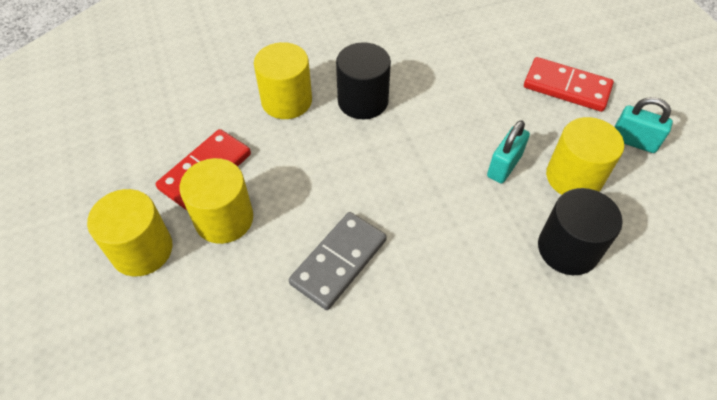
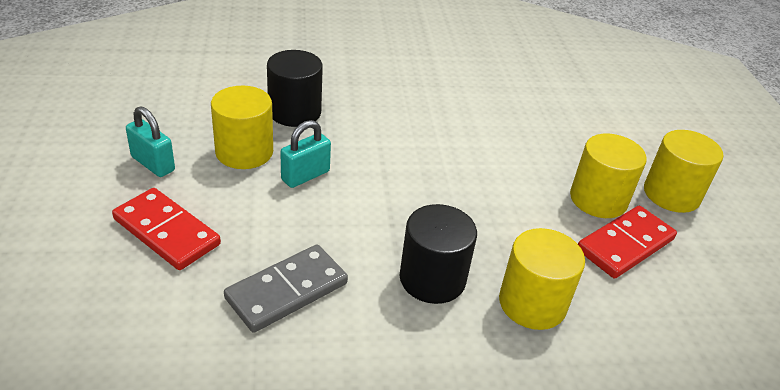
camera: 170 degrees left, 15 degrees down
(339, 262) = (492, 147): grey domino -> grey domino (286, 291)

